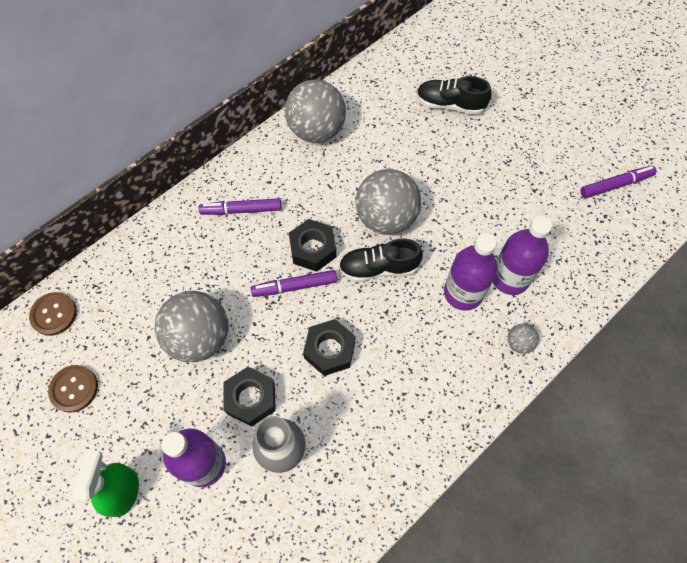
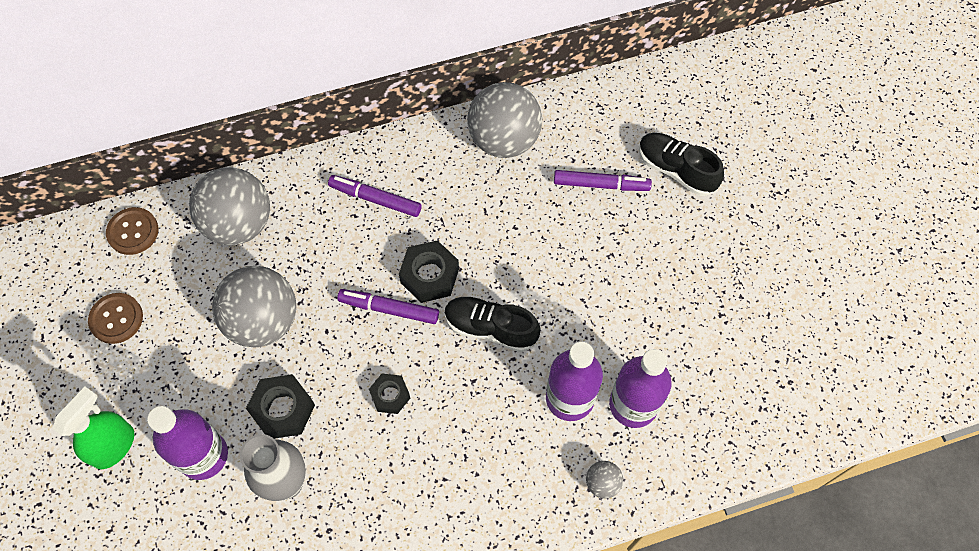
camera: 25 degrees right, 0 degrees up
(329, 350) = (390, 395): black nut -> black nut, size x0.64
(386, 218) = (529, 275): grey ball -> grey ball (239, 224)
(615, 185) = (825, 350): purple marker -> purple marker (601, 185)

